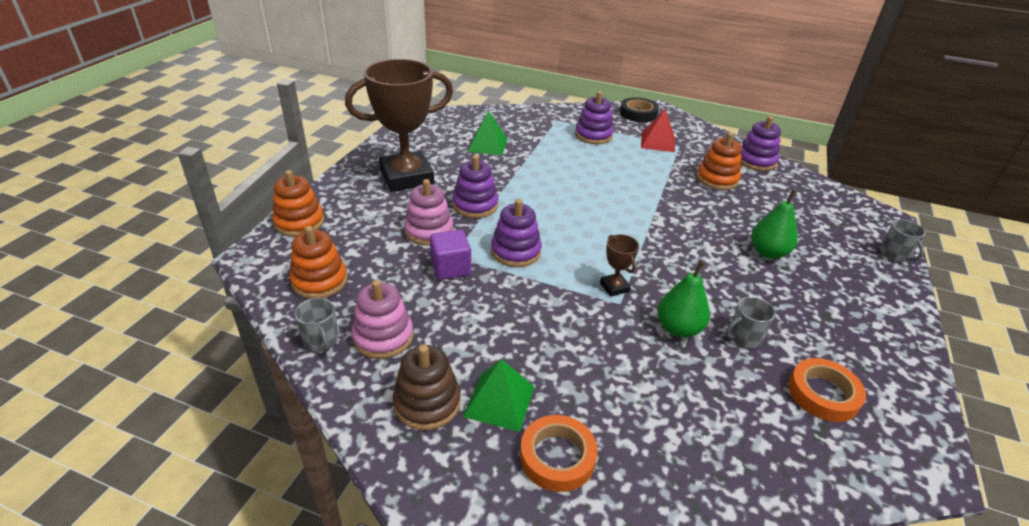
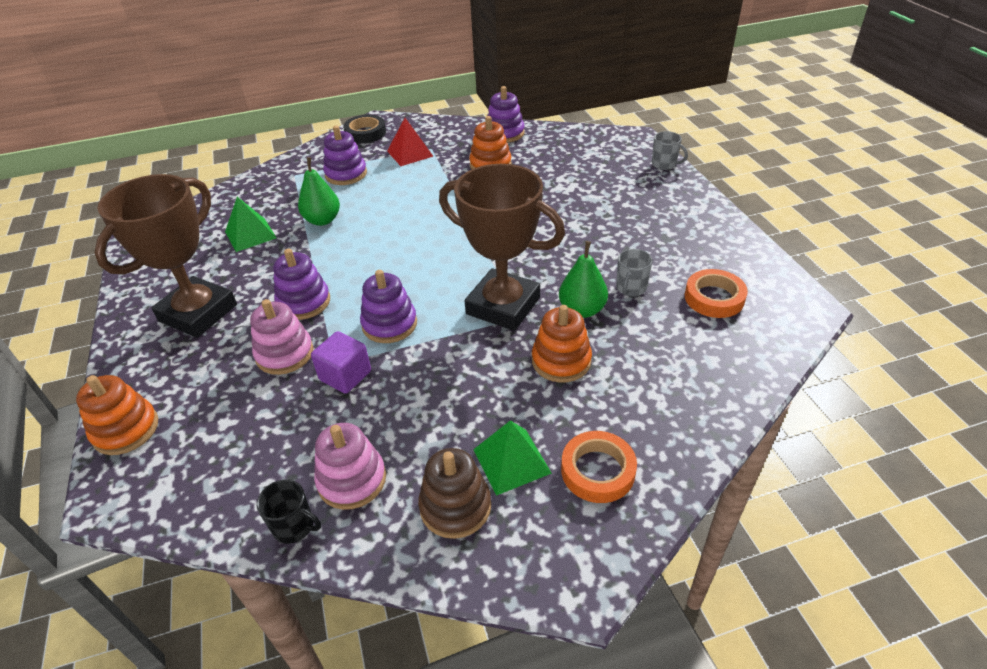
camera: 35 degrees left, 5 degrees up
(319, 281) = (223, 473): orange stacking toy -> orange stacking toy (561, 361)
(321, 341) = (294, 526): grey mug -> black mug
(614, 287) = (503, 306): brown trophy -> brown trophy, size x2.46
(768, 252) = (585, 209): green pear -> green pear (322, 220)

